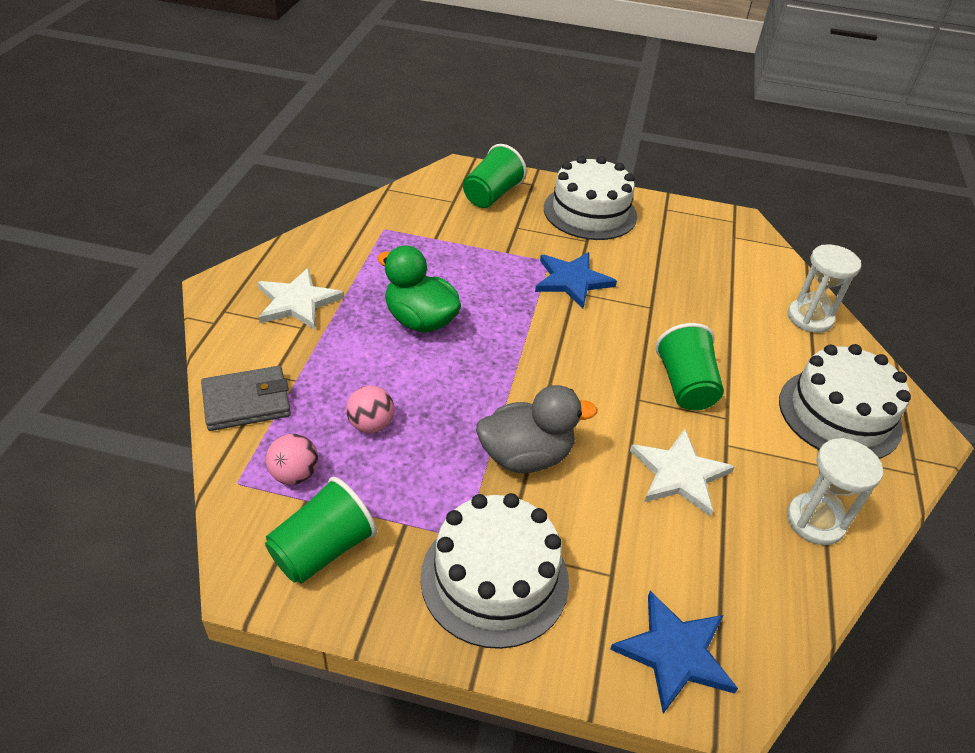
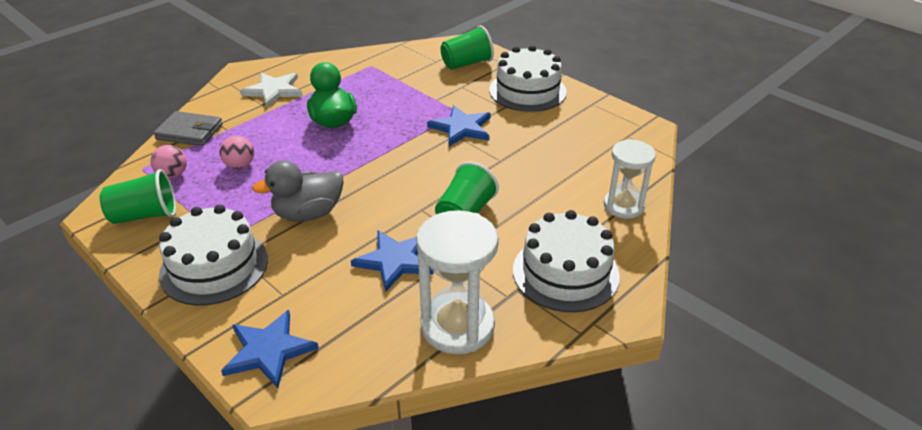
camera: 35 degrees right, 5 degrees down
(526, 456) = (308, 213): grey duck -> grey duck turned 135 degrees clockwise
(679, 474) = (395, 261): white star -> blue star
(815, 521) = (457, 326): white hourglass -> white hourglass, size x1.51

